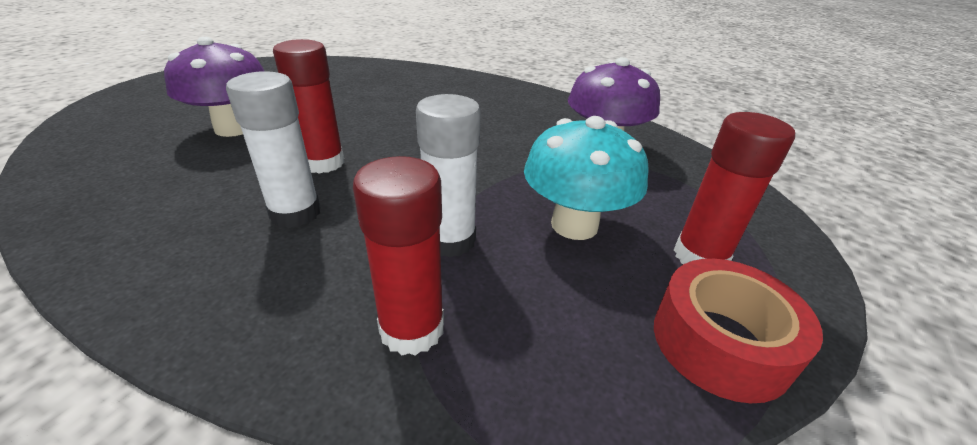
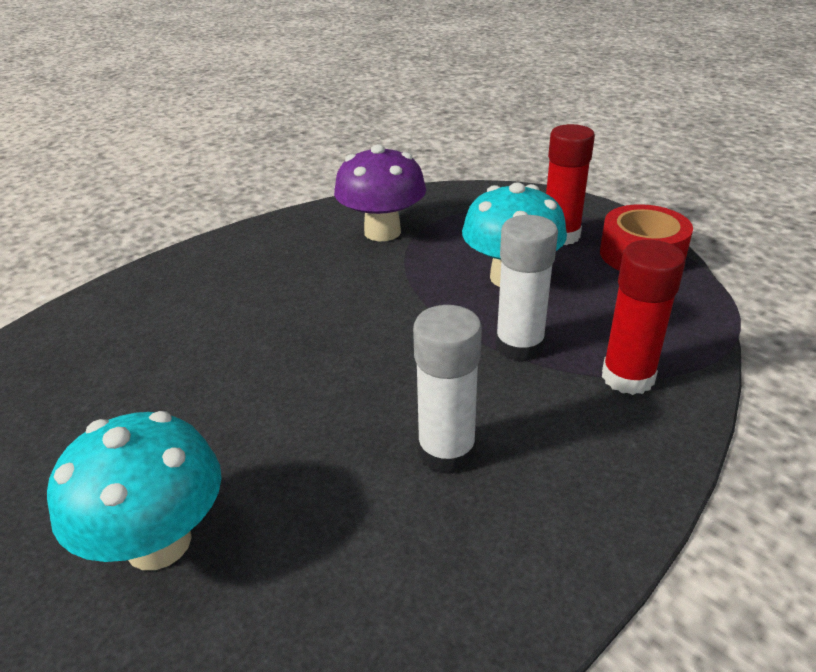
camera: 70 degrees left, 0 degrees up
(234, 128) = (158, 542): purple mushroom -> turquoise mushroom
(323, 163) = (332, 431): red glue stick -> none

